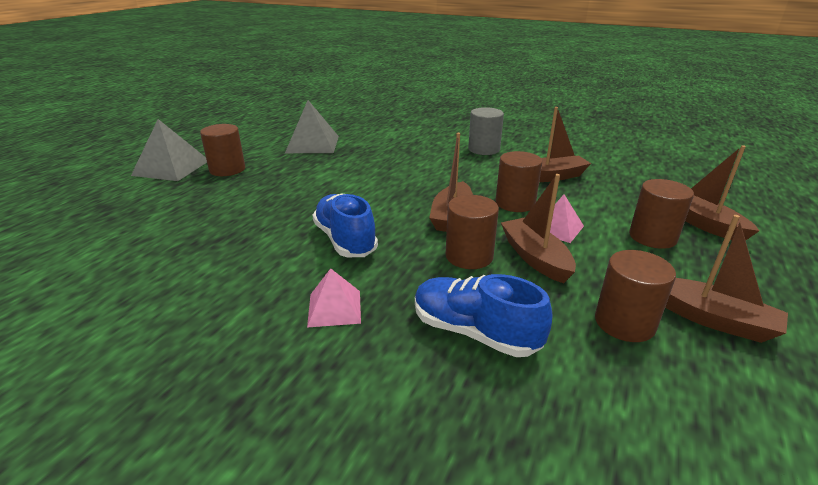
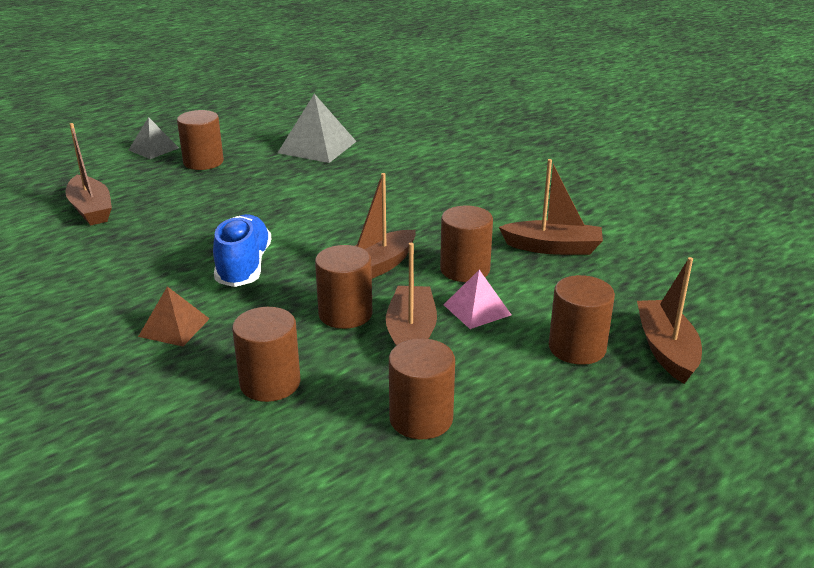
camera: 25 degrees right, 0 degrees up
(171, 167) = (153, 149): grey pyramid -> grey pyramid, size x0.61
(334, 308) = (174, 327): pink pyramid -> brown pyramid
(474, 332) = (270, 383): blue shoe -> brown cylinder
(484, 149) = (511, 193): grey cylinder -> none
(711, 319) = (518, 443): brown boat -> brown boat (91, 210)

